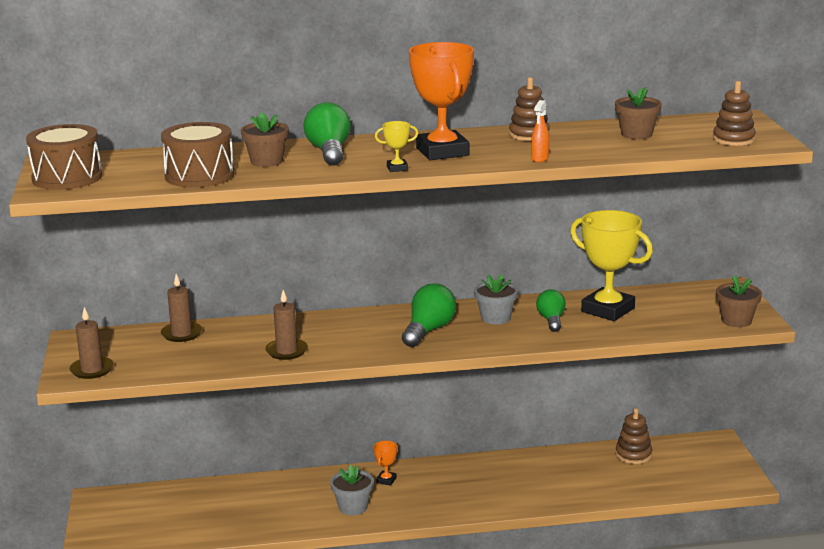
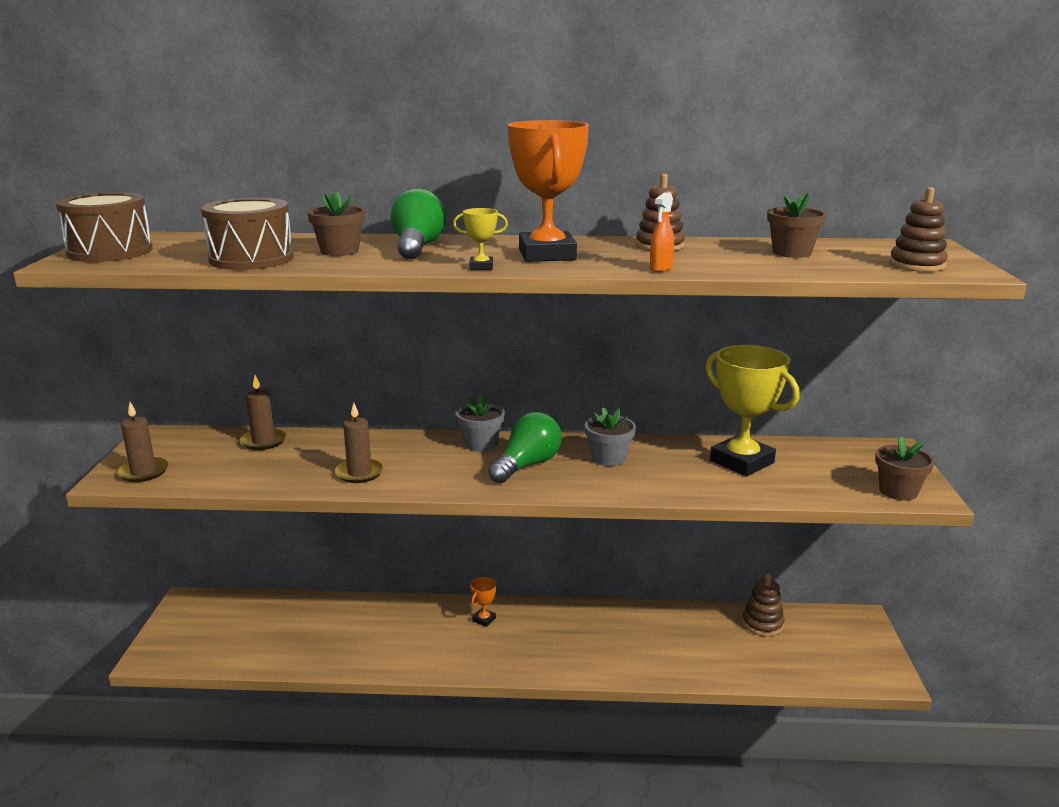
camera: 10 degrees right, 0 degrees up
(353, 507) = (436, 649): grey flower pot -> grey flower pot (480, 444)
(551, 320) = (672, 467): green light bulb -> none

